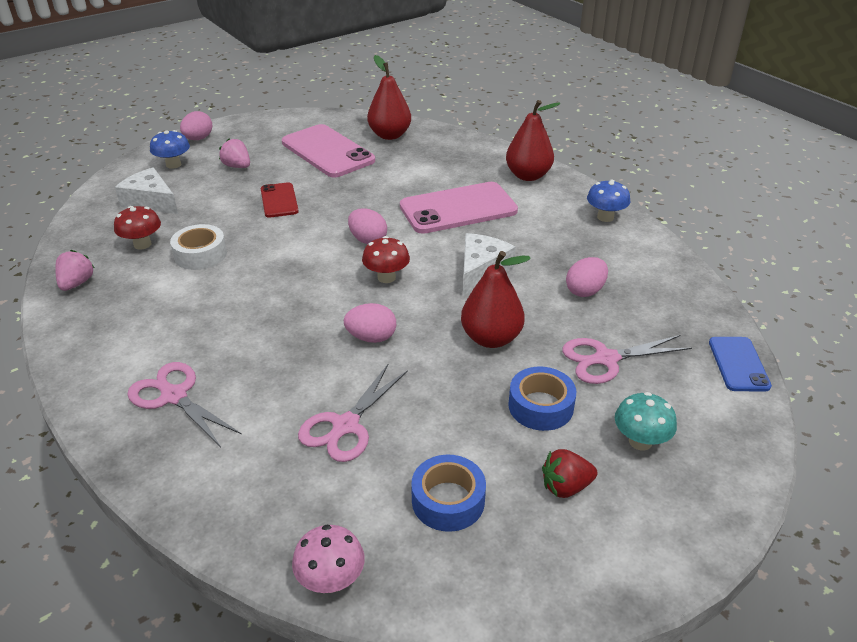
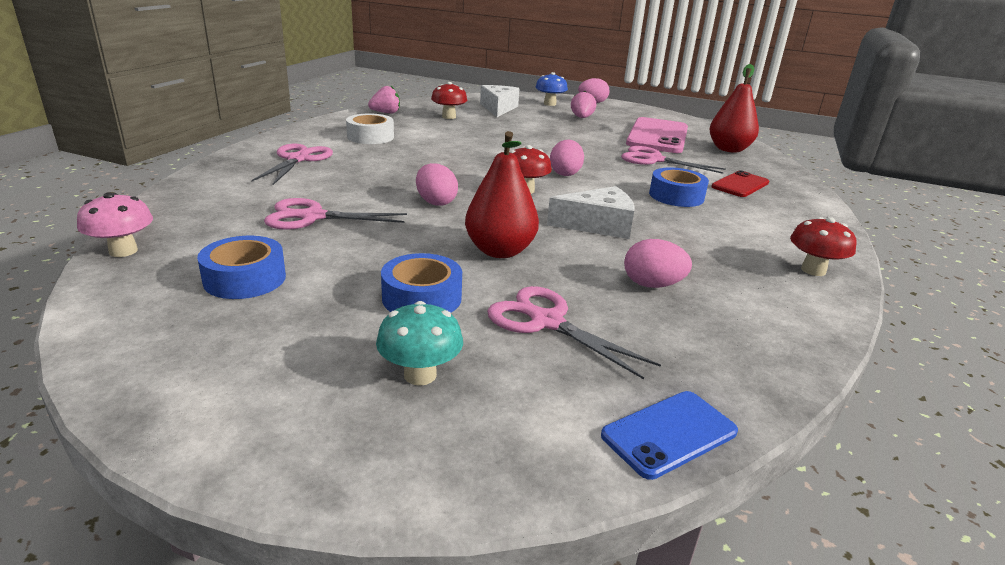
camera: 55 degrees right, 10 degrees down
(200, 254) = (461, 132): white tape -> white tape (370, 137)
(279, 200) = (563, 137): red phone -> red phone (740, 185)
(379, 181) = (654, 160): none -> pink scissors
(458, 209) = (676, 196): pink phone -> blue tape
(528, 176) = (798, 214): red pear -> none
(565, 487) = (304, 338): red strawberry -> none
(605, 217) = (813, 270): blue mushroom -> red mushroom

